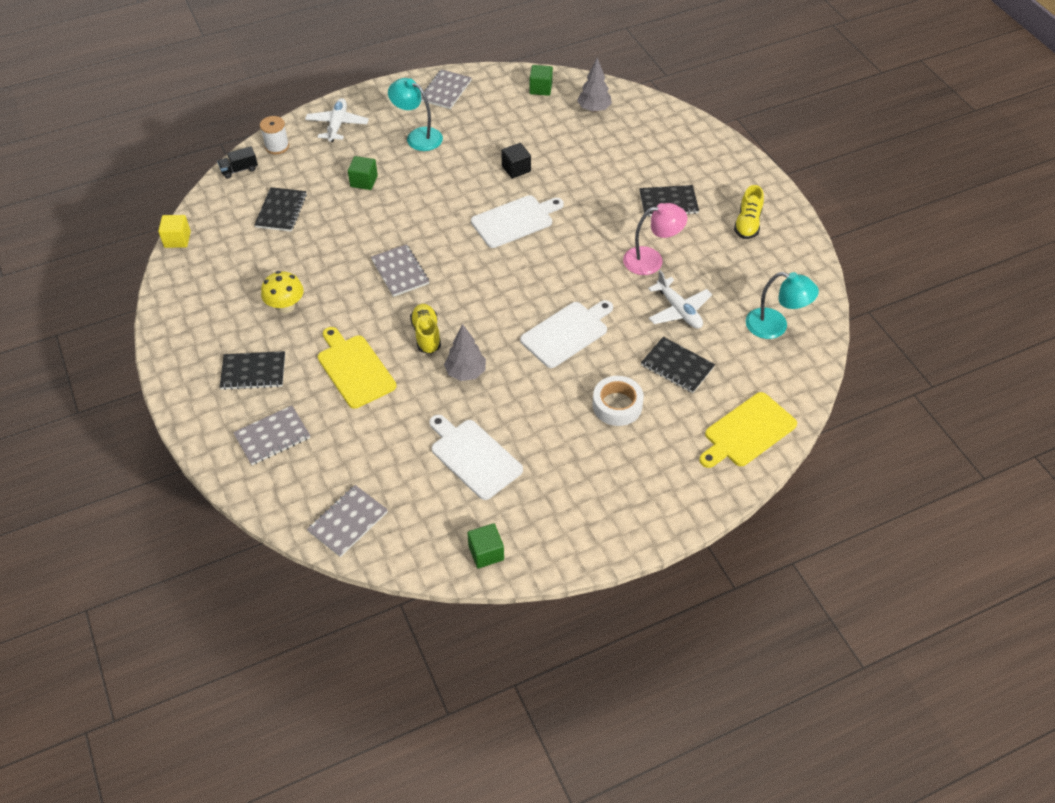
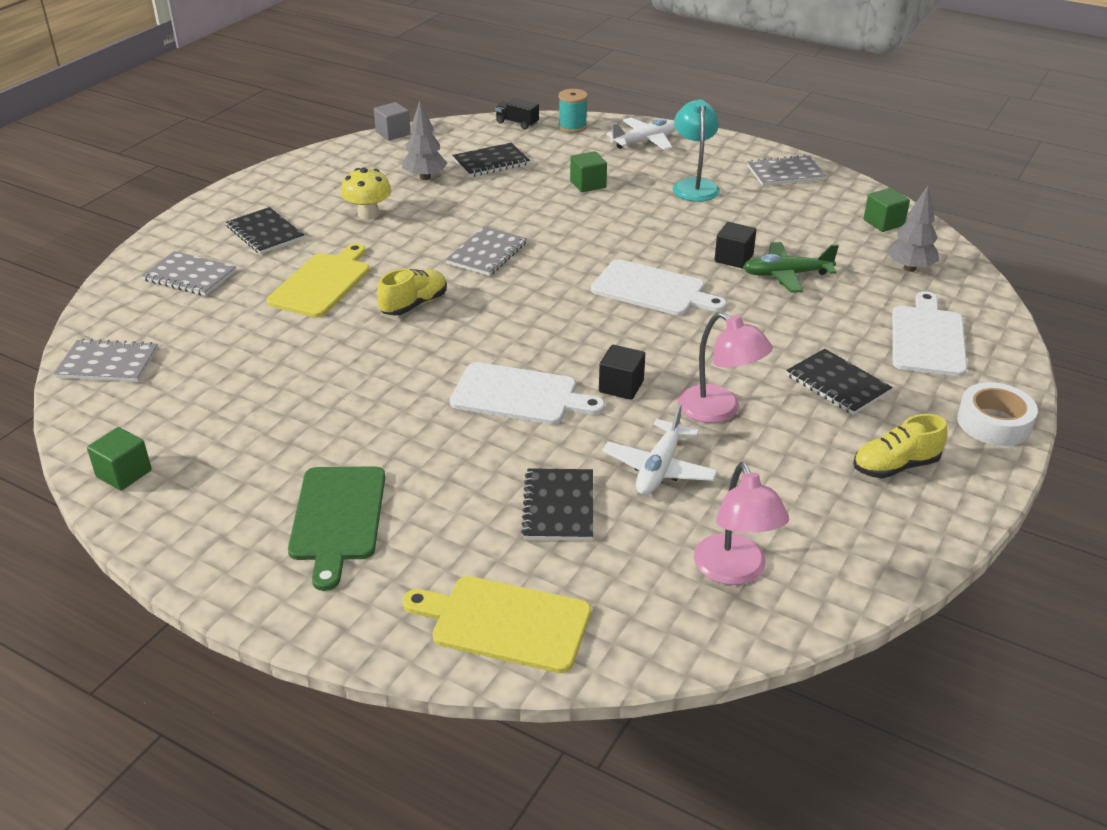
camera: 55 degrees right, 15 degrees down
(177, 239) = (393, 133): yellow cube -> grey cube
(277, 146) = (572, 127): white spool -> turquoise spool
(465, 372) = (384, 351): grey tree -> grey tree (425, 177)
(474, 457) = (263, 407): white cutting board -> white cutting board (928, 338)
(554, 159) = (786, 275): none -> green plane
(596, 286) = (621, 386): none -> black cube
(612, 464) = (337, 518): none -> green cutting board
(617, 405) = (440, 482): white tape -> white tape (994, 423)
(775, 326) = (734, 571): turquoise lamp -> pink lamp

